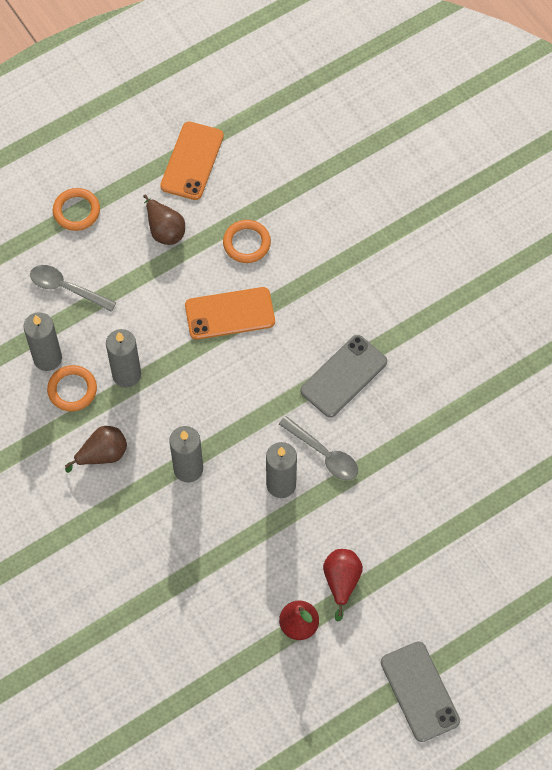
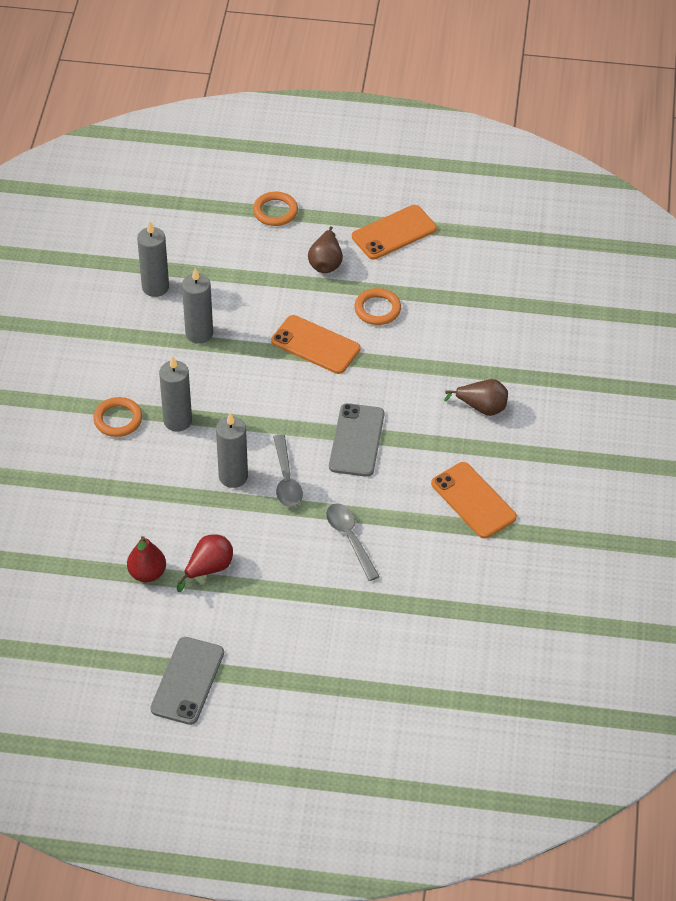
camera: 40 degrees right, 15 degrees down
(66, 288) = (216, 253): grey spoon -> grey spoon (350, 538)
(72, 390) = (151, 317): orange ring -> orange ring (118, 419)
(102, 454) = (128, 371): brown pear -> brown pear (482, 407)
(343, 376) = (356, 440): grey phone -> grey phone turned 75 degrees counterclockwise
(479, 360) = (473, 500): none -> orange phone

